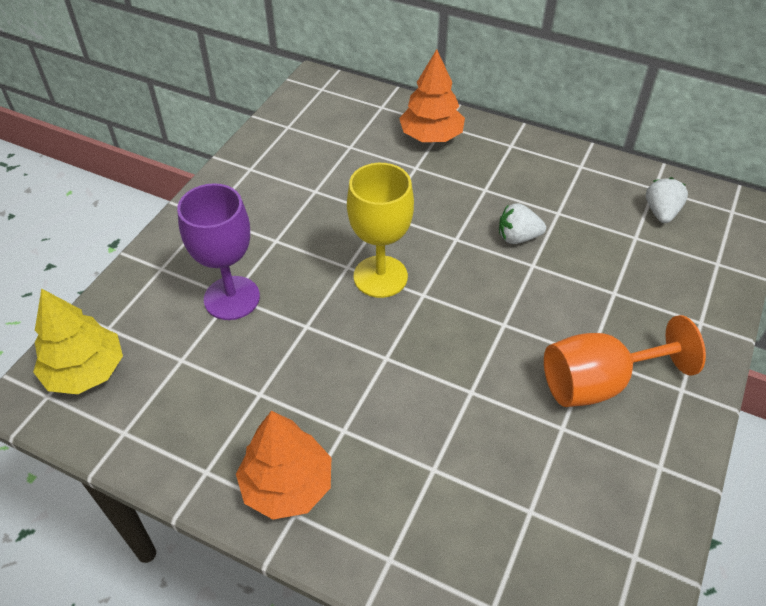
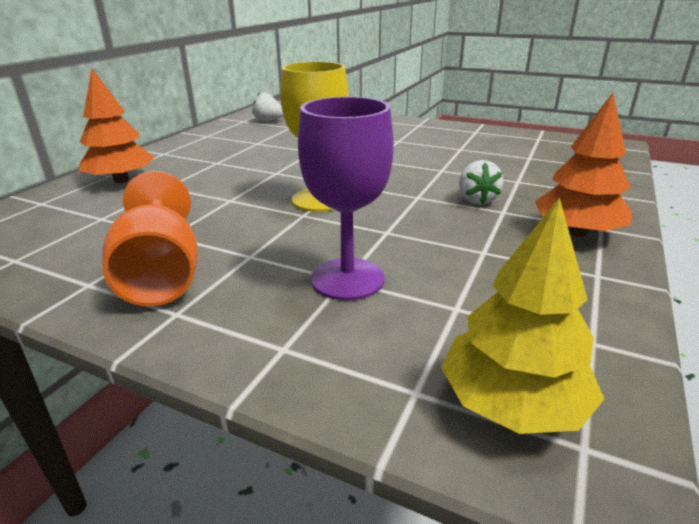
camera: 90 degrees left, 20 degrees down
(517, 237) = (281, 154): white strawberry -> white strawberry (476, 199)
(599, 382) = (420, 139): orange goblet -> orange goblet (161, 274)

